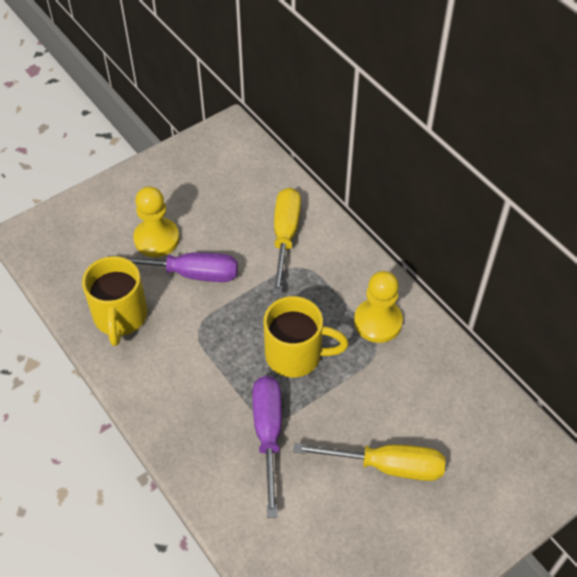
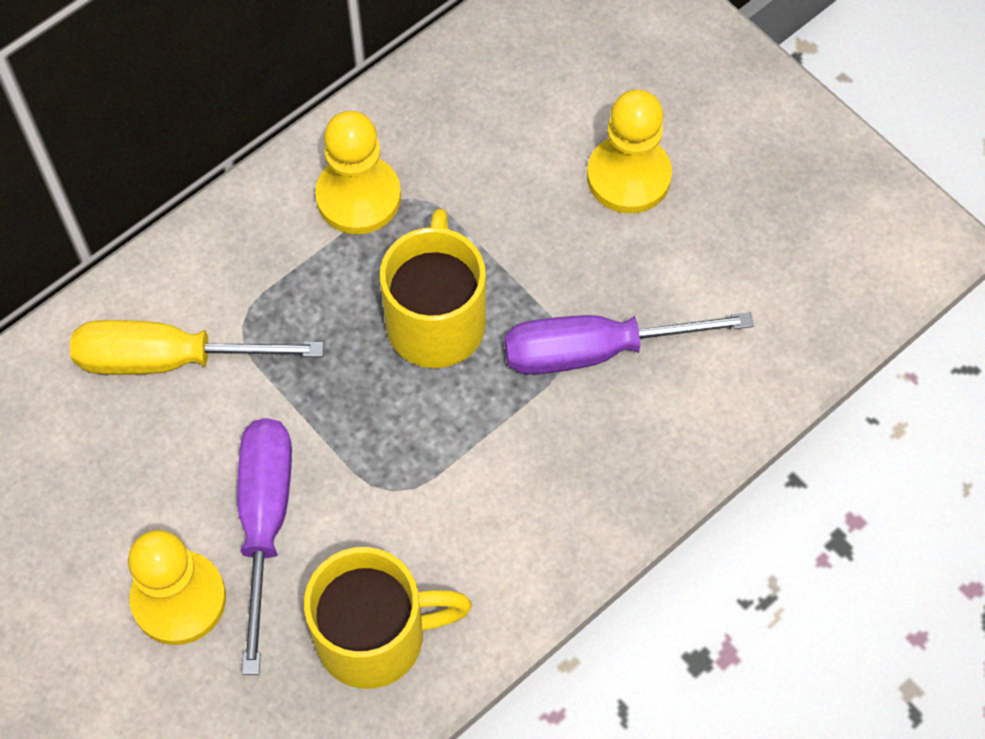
camera: 95 degrees left, 10 degrees up
(387, 466) = (628, 176): yellow screwdriver -> yellow pawn

